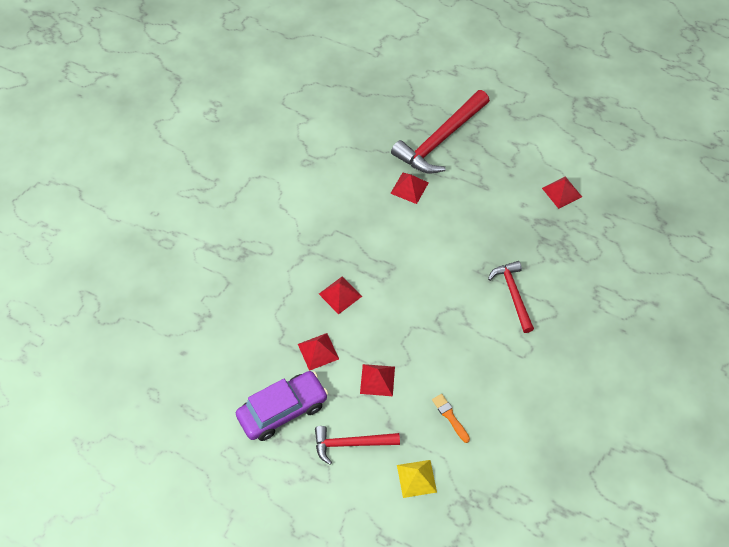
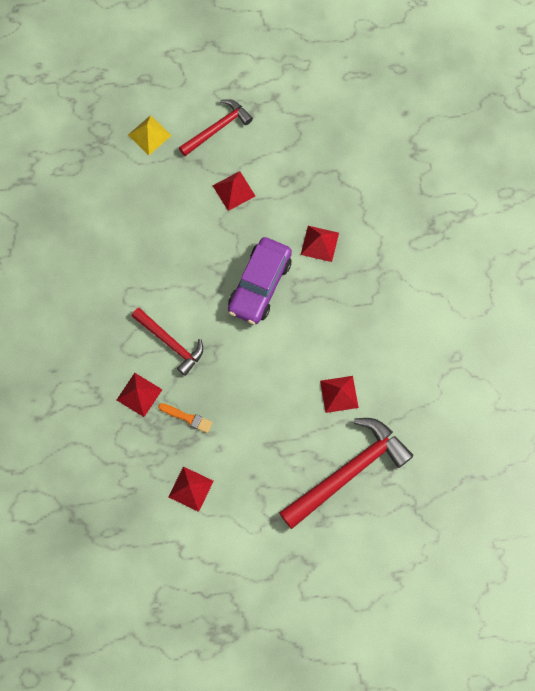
camera: 145 degrees right, 15 degrees up
(282, 410) = (289, 119): purple car -> purple car (260, 285)
(318, 351) = (299, 183): red pyramid -> red pyramid (139, 394)
(440, 140) = (349, 471): red hammer -> red hammer turned 45 degrees clockwise
(450, 416) = (155, 198): orange brush -> orange brush (187, 418)

